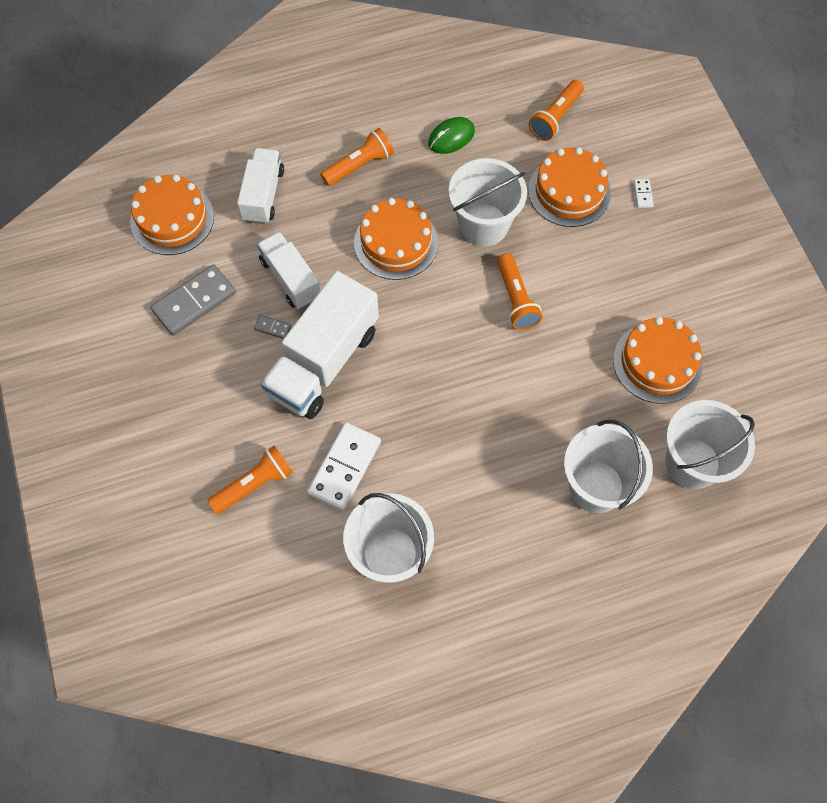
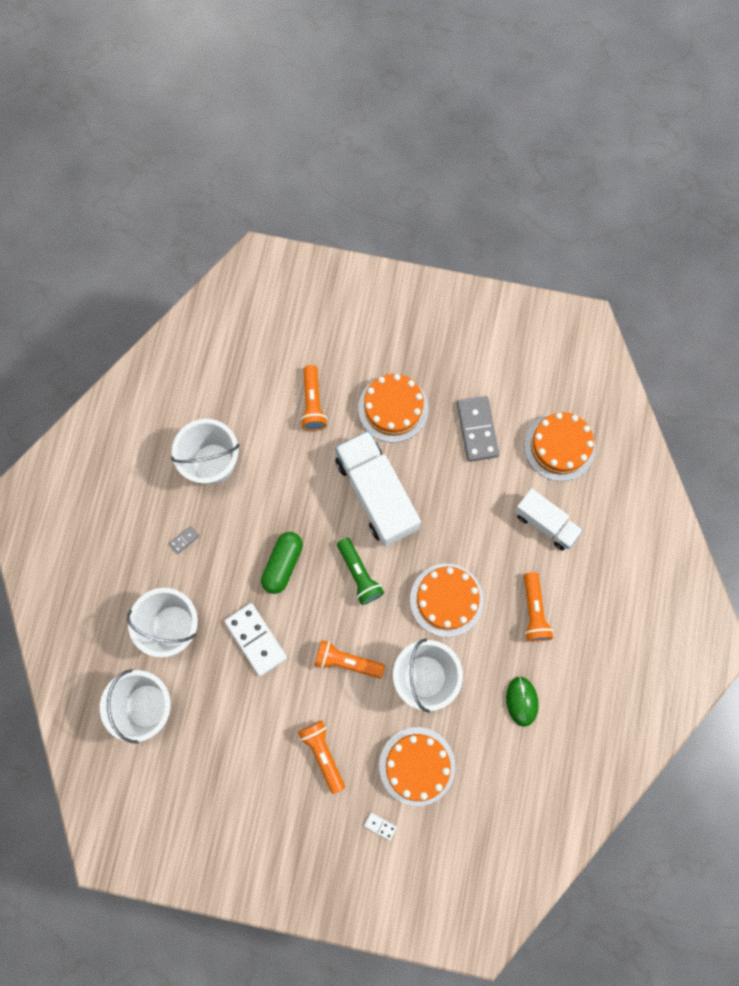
camera: 120 degrees right, 10 degrees up
(272, 328) = (424, 473): grey domino -> grey domino (184, 540)
(291, 279) = (458, 506): white truck -> none
(345, 468) = (289, 466): white domino -> white domino (256, 639)
(421, 334) = (359, 574): none -> green flashlight
(457, 413) = (283, 564): none -> green capsule
(555, 117) = (495, 802): orange flashlight -> orange flashlight (323, 754)
(657, 362) = (234, 734): orange cake -> orange cake (393, 408)

